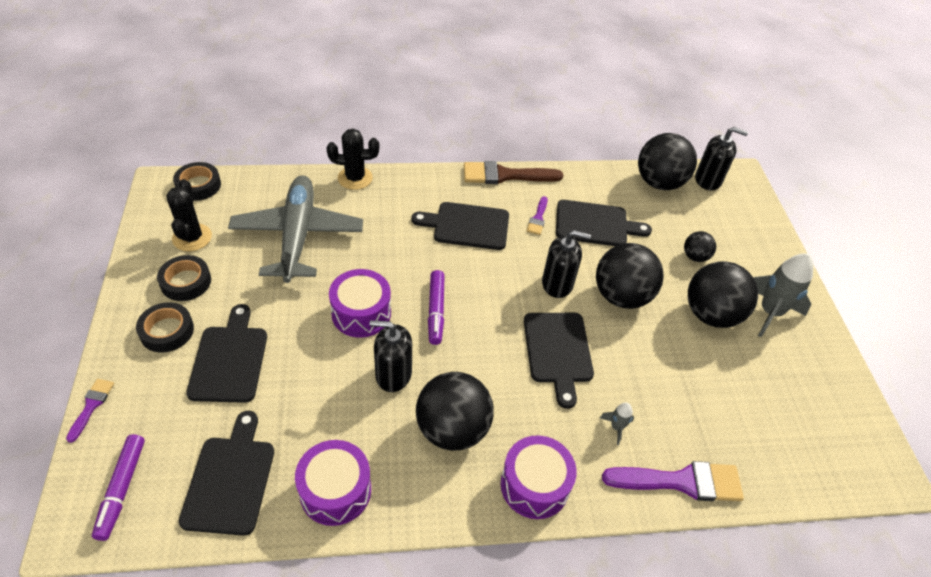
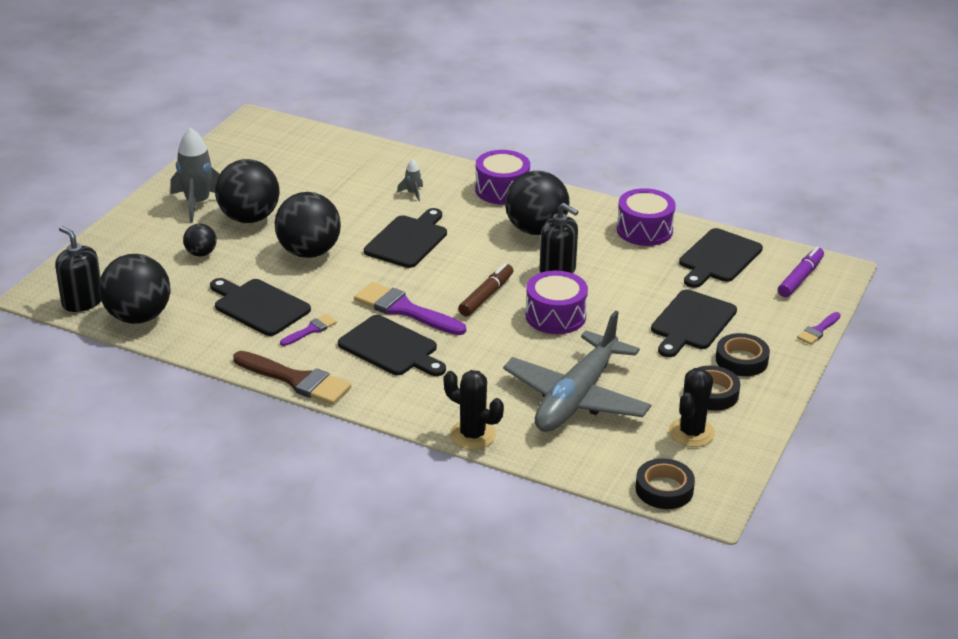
camera: 145 degrees left, 15 degrees down
(436, 311) = (486, 296): purple marker -> brown marker
(557, 284) = (355, 278): black soap dispenser -> none
(681, 481) = (399, 161): purple brush -> purple brush (404, 310)

